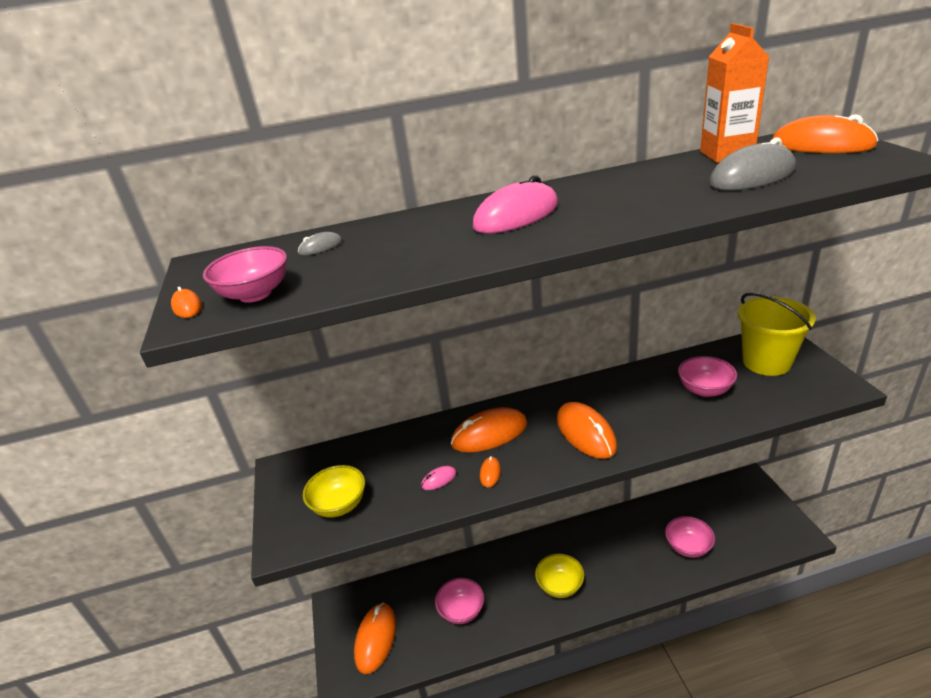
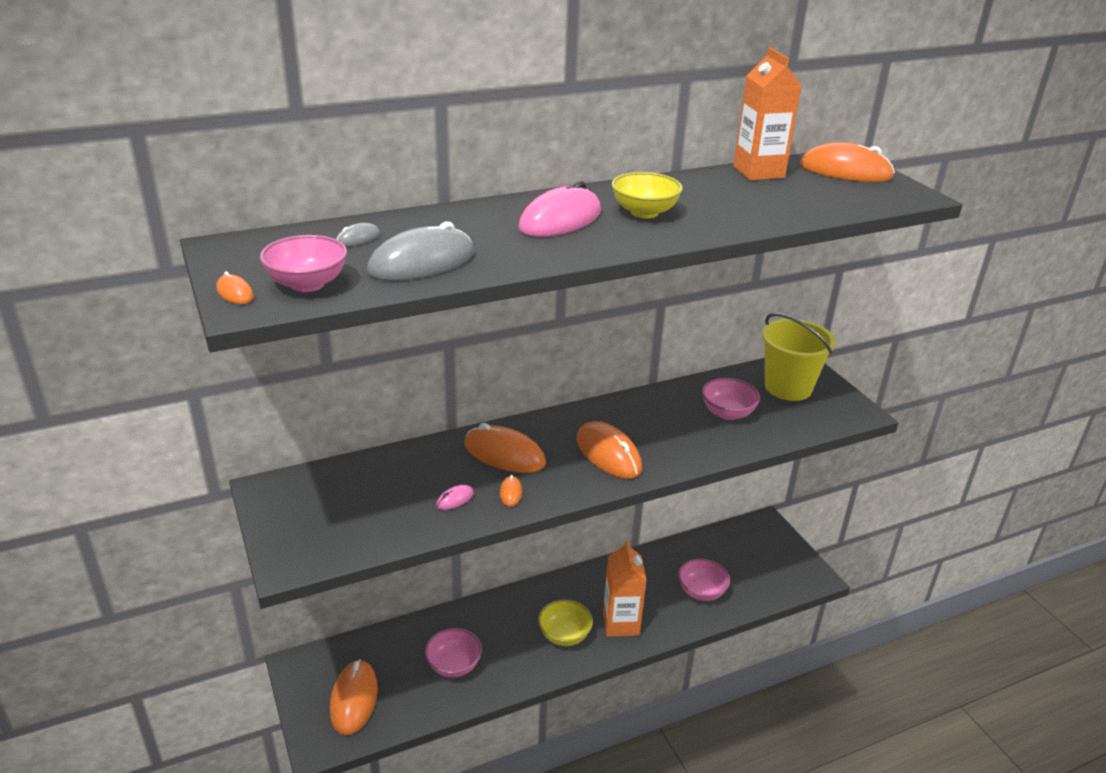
camera: 15 degrees left, 0 degrees up
(339, 505) = (346, 525): yellow bowl -> yellow bowl (644, 212)
(489, 434) = (504, 454): orange mouse -> orange mouse turned 60 degrees clockwise
(611, 576) = (621, 623): none -> orange carton
(752, 176) = (782, 198): grey mouse -> grey mouse (422, 263)

